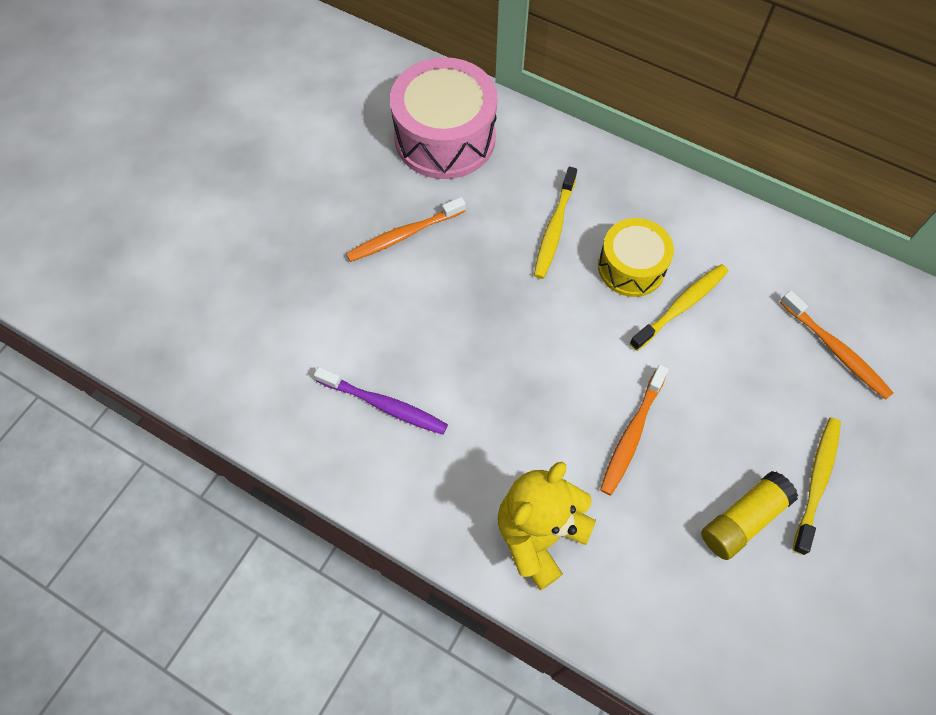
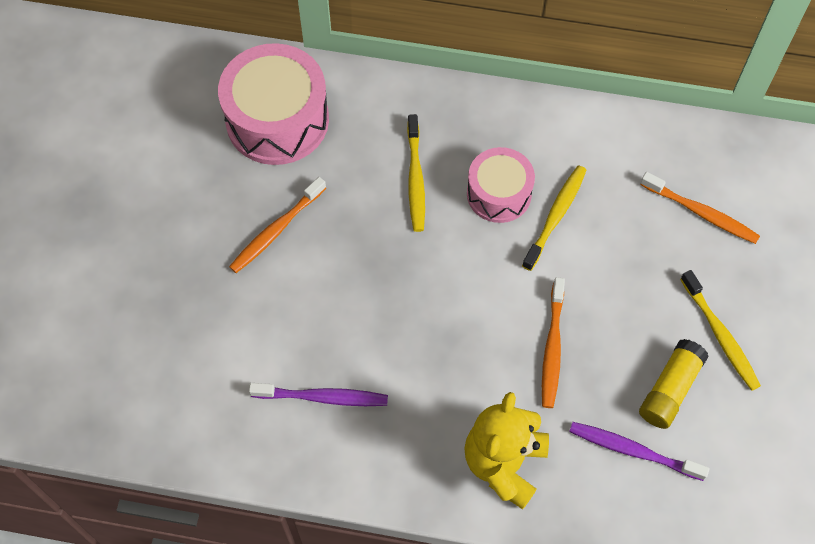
camera: 20 degrees left, 0 degrees up
(631, 267) = (499, 194): yellow drum -> pink drum
(681, 570) = (633, 450): none -> purple toothbrush
(816, 481) = (720, 335): yellow toothbrush -> yellow toothbrush turned 150 degrees clockwise

